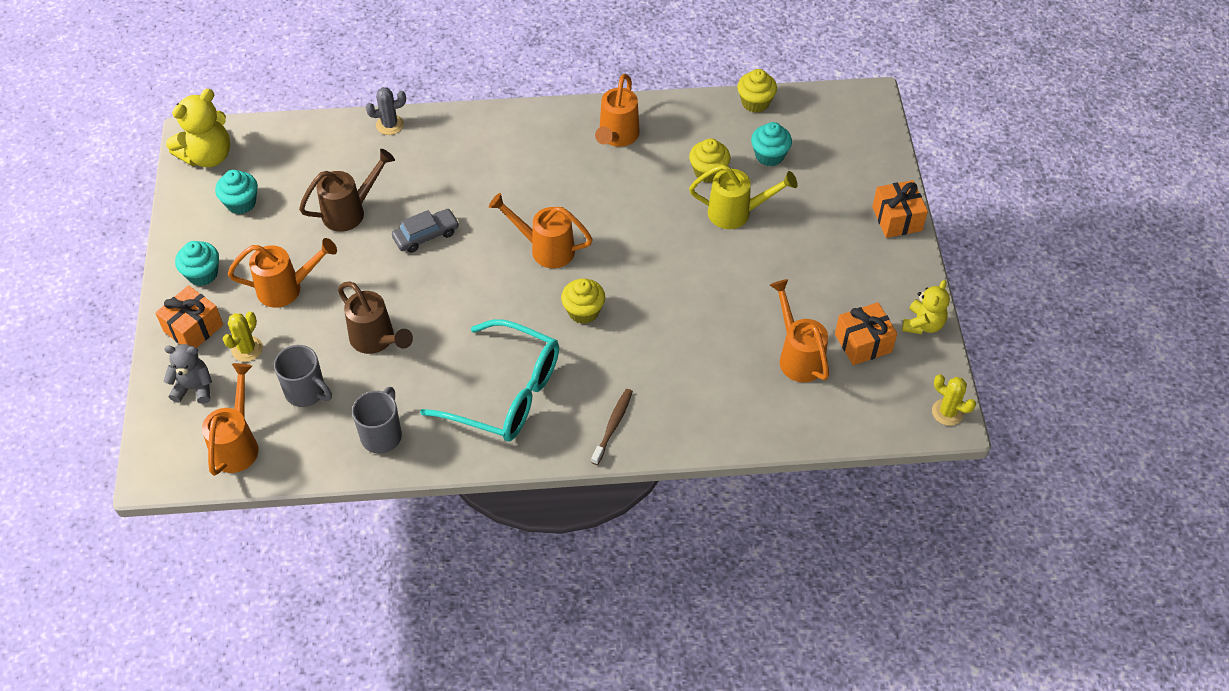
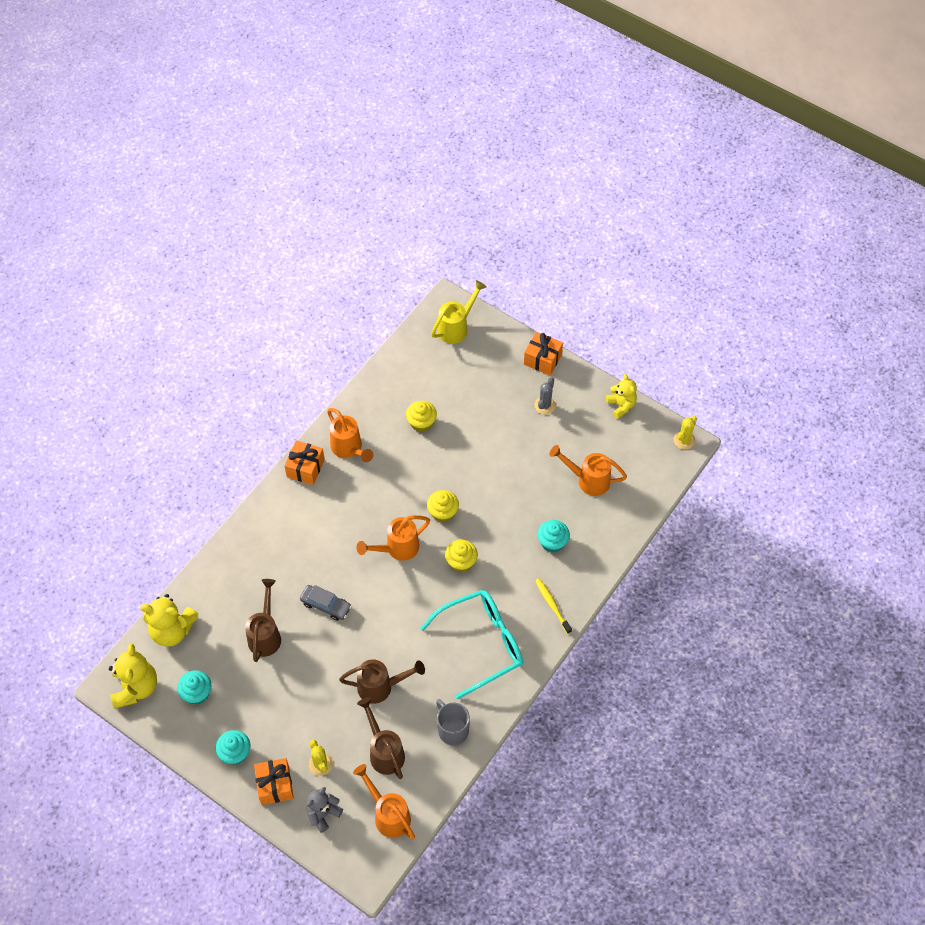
camera: 50 degrees left, 5 degrees up
(287, 288) = (294, 711): orange watering can -> none
(291, 141) = (172, 630): none -> yellow teddy bear
(306, 392) = (384, 751): grey mug -> brown watering can
(390, 125) = (215, 564): grey cactus -> grey cactus (544, 405)
(426, 235) = (326, 605): grey car -> grey car turned 105 degrees clockwise
(613, 425) = (552, 605): brown toothbrush -> yellow toothbrush
(737, 213) = (465, 432): yellow watering can -> yellow watering can (456, 327)
(755, 102) = (393, 359): yellow cupcake -> yellow cupcake (443, 512)
(769, 155) = (439, 383): turquoise cupcake -> turquoise cupcake (552, 542)
(863, 343) = (607, 443): orange gift -> orange gift (305, 468)
(947, 412) = (684, 440): yellow cactus -> yellow cactus turned 45 degrees counterclockwise

